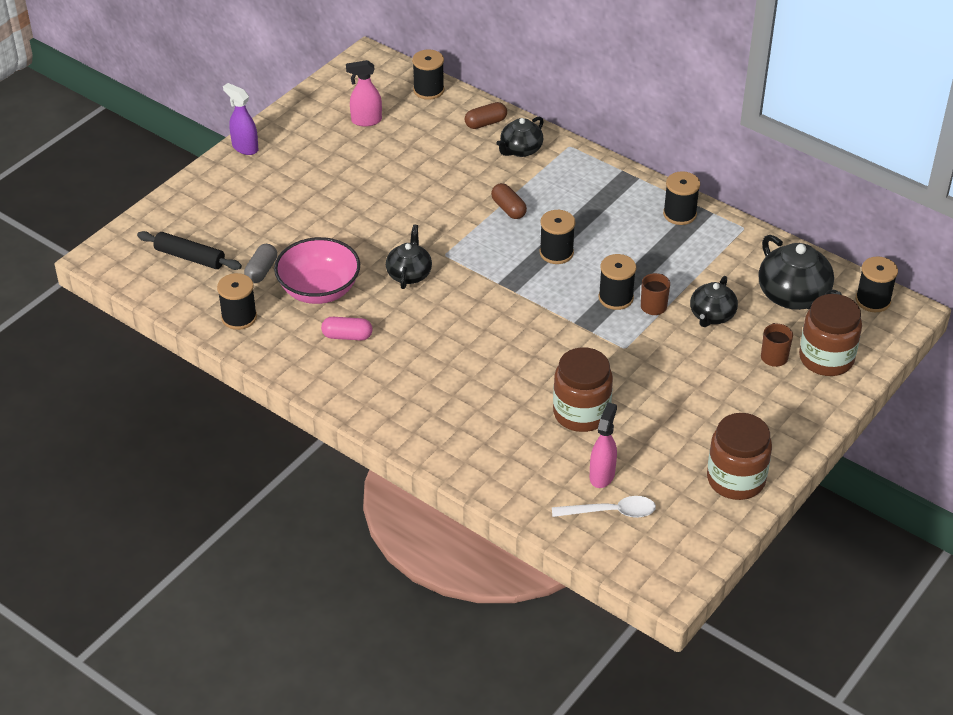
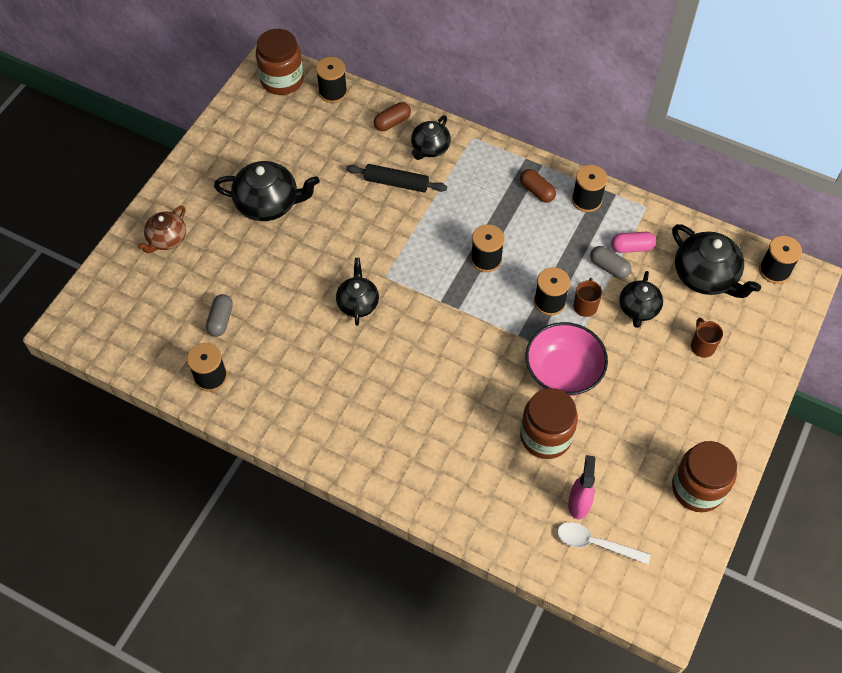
camera: 10 degrees left, 15 degrees up
(190, 257) = (150, 314): black rolling pin -> black rolling pin (396, 183)
(222, 196) = (167, 239): none -> brown teapot
(245, 148) = (176, 181): purple spray bottle -> none
(319, 290) = (279, 334): pink bowl -> pink bowl (563, 372)
(336, 178) = (268, 204): none -> black teapot
(347, 336) = (315, 383): pink capsule -> pink capsule (632, 247)
(366, 121) = (282, 135): pink spray bottle -> none
(508, 209) = (433, 216): brown capsule -> brown capsule (537, 191)
(611, 512) = (595, 543): white spoon -> white spoon turned 150 degrees counterclockwise
(689, 275) = (609, 267): none -> grey capsule
(826, 358) = (748, 341): brown jar -> brown jar (282, 80)

